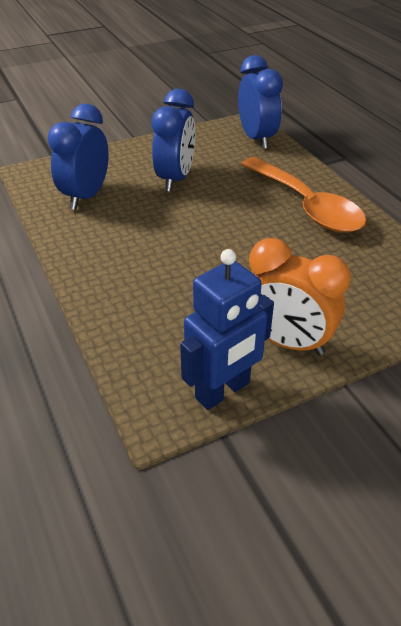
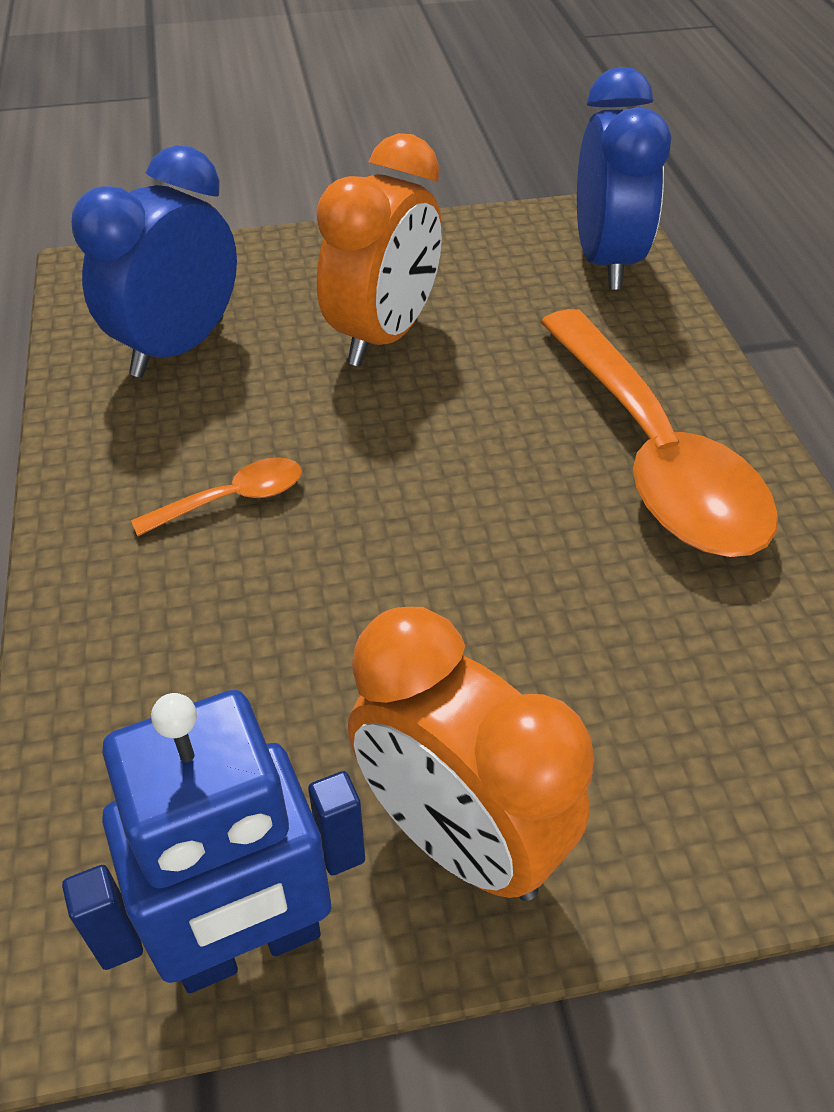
camera: 15 degrees right, 5 degrees up
(140, 248) = (233, 499): none -> orange spoon
(175, 179) = (383, 336): blue clock -> orange clock

